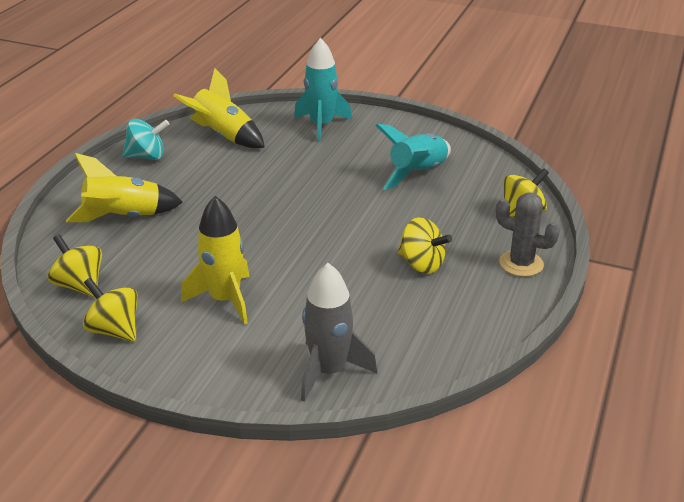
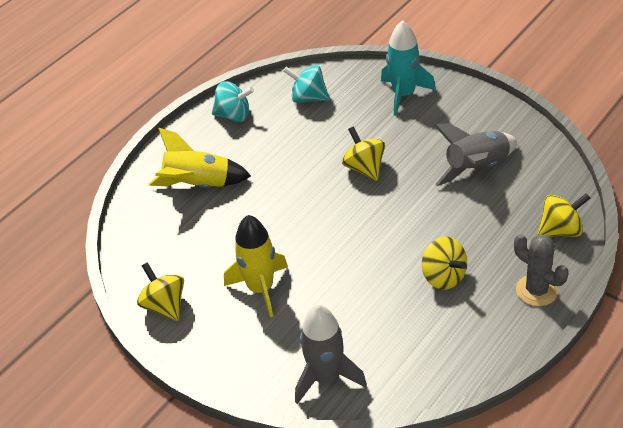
camera: 20 degrees right, 10 degrees up
(80, 285) = (147, 254): yellow spinning top -> yellow spinning top (364, 168)
(223, 136) = (308, 98): yellow rocket -> turquoise spinning top
(418, 174) = (477, 168): turquoise rocket -> grey rocket

